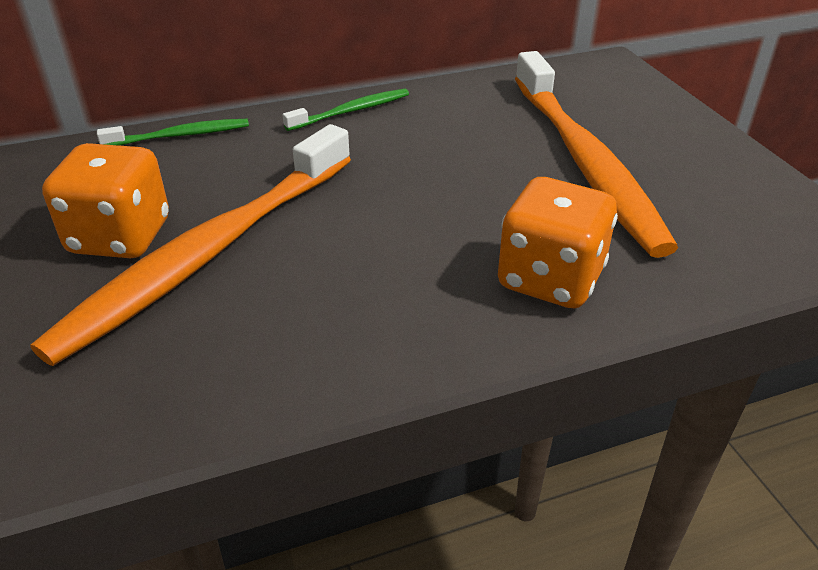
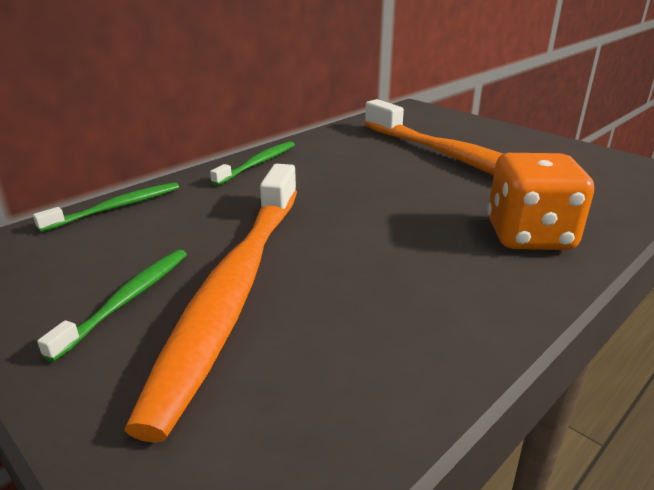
camera: 25 degrees left, 10 degrees down
(120, 237) = (128, 299): orange dice -> green toothbrush

